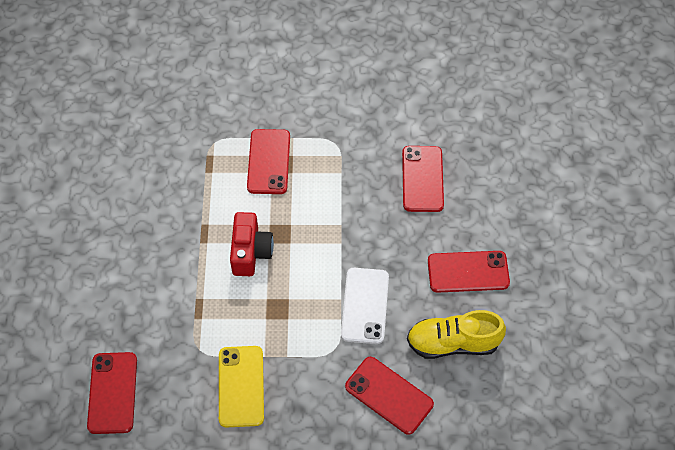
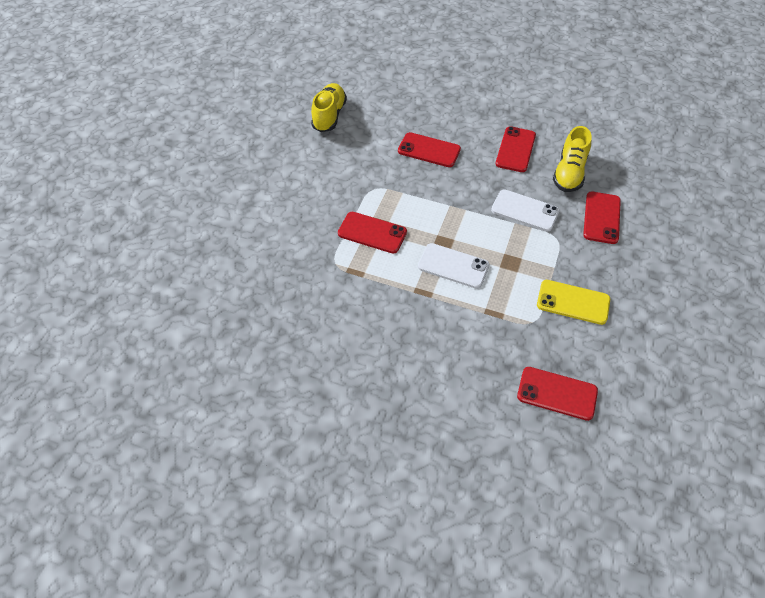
camera: 70 degrees left, 5 degrees down
(250, 252) = (453, 266): red camera -> white phone
(389, 395) = (602, 218): red phone -> red phone turned 45 degrees counterclockwise
(433, 63) = (329, 116): none -> yellow shoe

